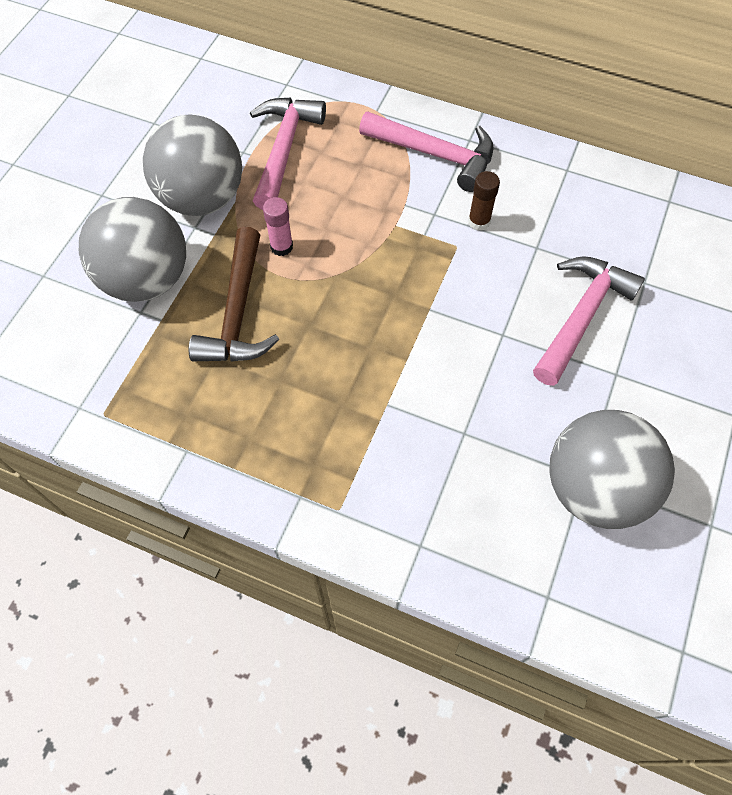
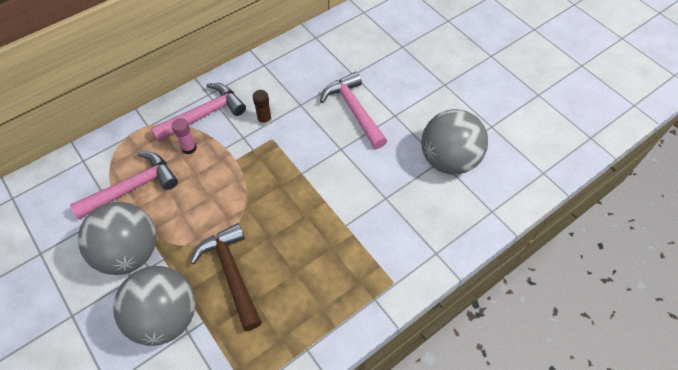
camera: 60 degrees left, 5 degrees down
(238, 312) = (231, 273): brown hammer -> brown hammer turned 150 degrees counterclockwise
(281, 247) = (203, 225): pink glue stick -> pink glue stick (189, 148)
(284, 149) = (133, 187): pink hammer -> pink hammer turned 105 degrees clockwise

